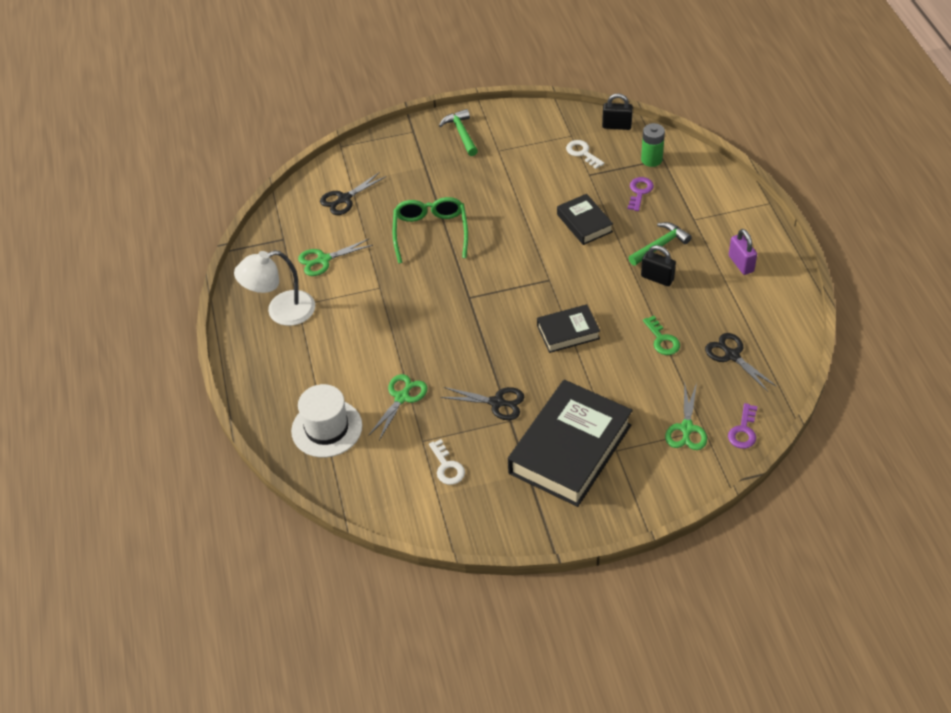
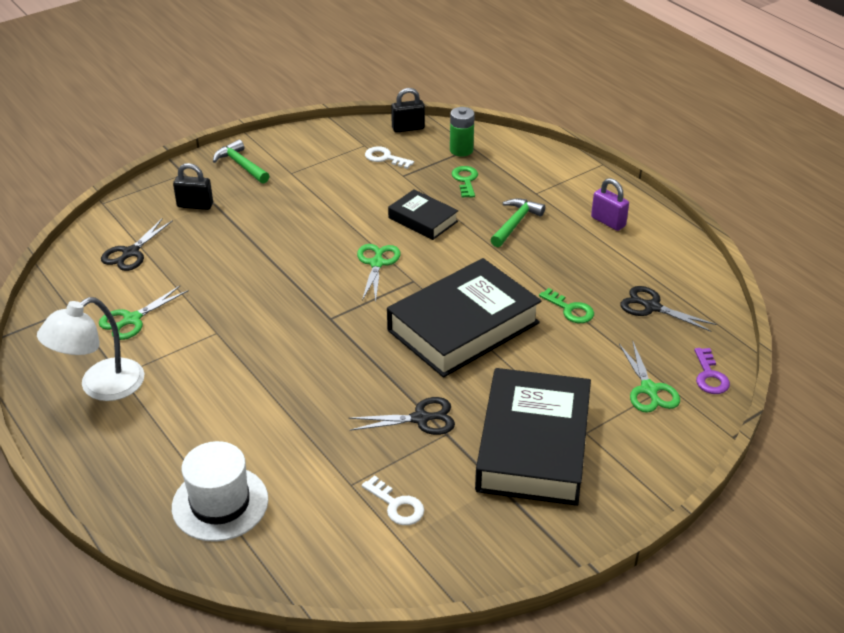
camera: 25 degrees left, 10 degrees down
(402, 397) = (301, 443): green scissors -> green scissors (377, 263)
(430, 233) = (252, 264): green glasses -> none
(568, 332) = (463, 326): black book -> black book, size x1.95
(639, 192) = (465, 180): purple key -> green key
(657, 278) = (530, 253): black padlock -> black padlock (195, 205)

